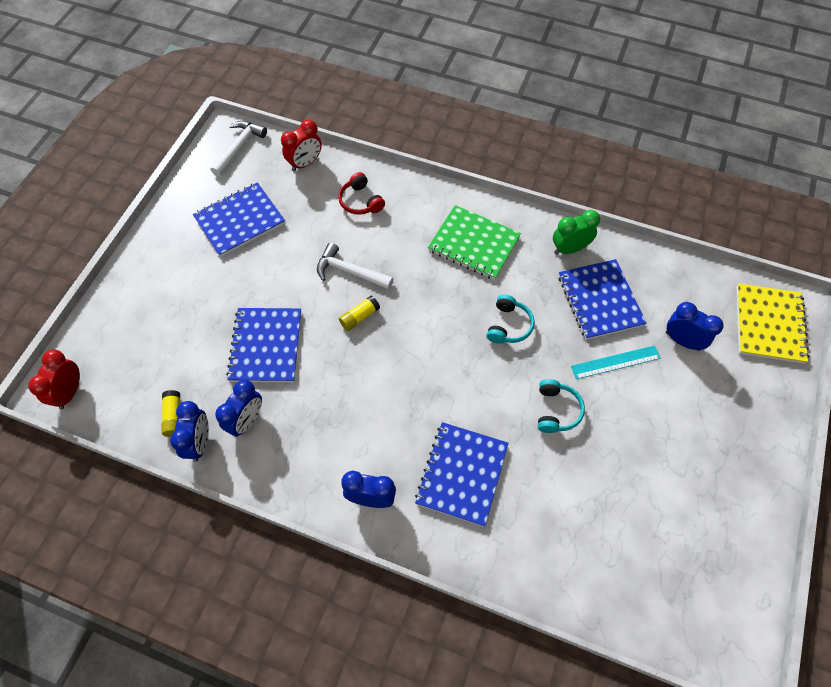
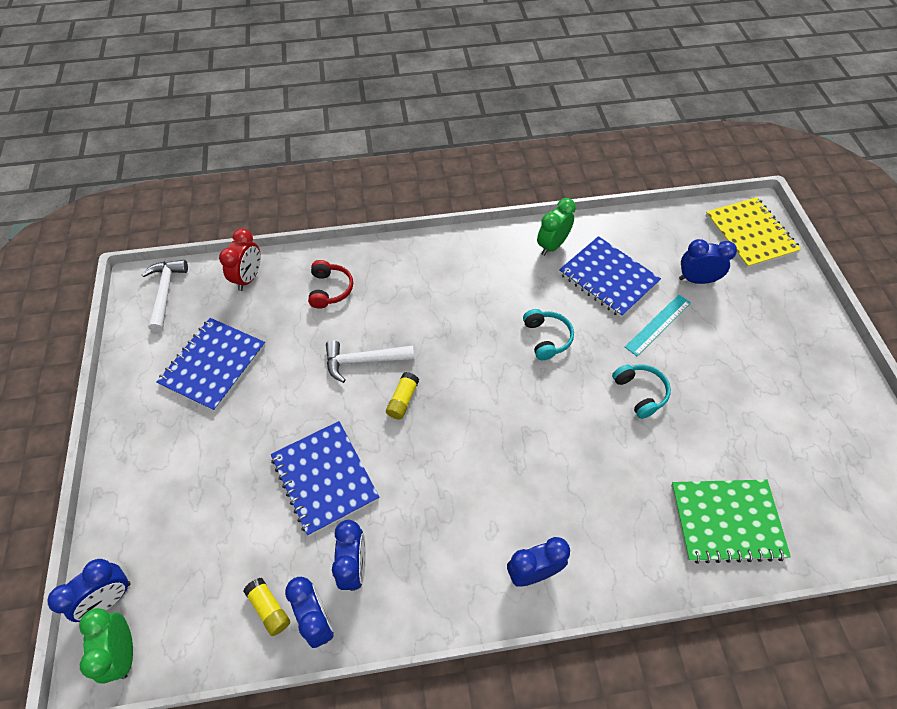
camera: 30 degrees left, 5 degrees down
(70, 392) = (124, 652): red clock -> green clock
(80, 352) = (109, 599): none -> blue clock
(360, 201) = (330, 289): red headphones -> red headphones turned 120 degrees counterclockwise
(462, 474) = (600, 498): blue notebook -> none
(474, 244) = (465, 280): green notebook -> green notebook (726, 521)

